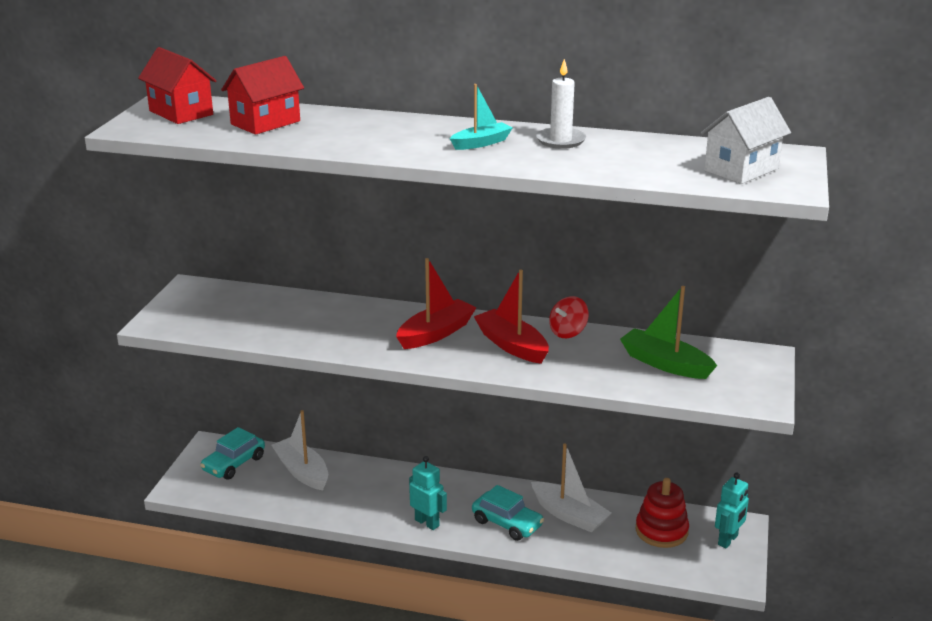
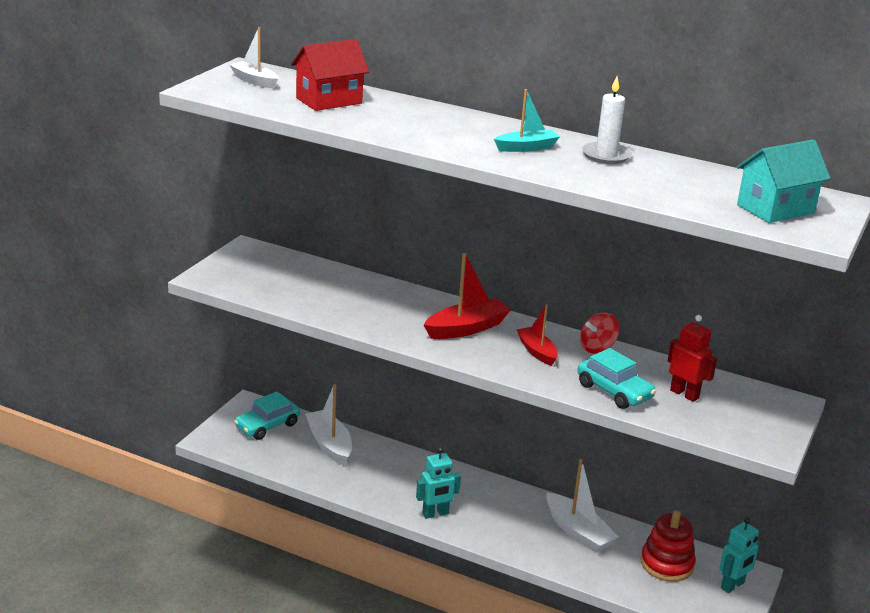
camera: 10 degrees right, 0 degrees up
(181, 113) = (254, 81): red house -> white boat
(427, 522) = (435, 514): turquoise robot -> turquoise robot turned 105 degrees clockwise
(507, 523) = (513, 528): turquoise car -> turquoise car (614, 391)
(512, 345) = (537, 351): red boat -> red boat, size x0.65
(665, 364) = (684, 394): green boat -> red robot
(741, 169) = (775, 209): white house -> turquoise house

